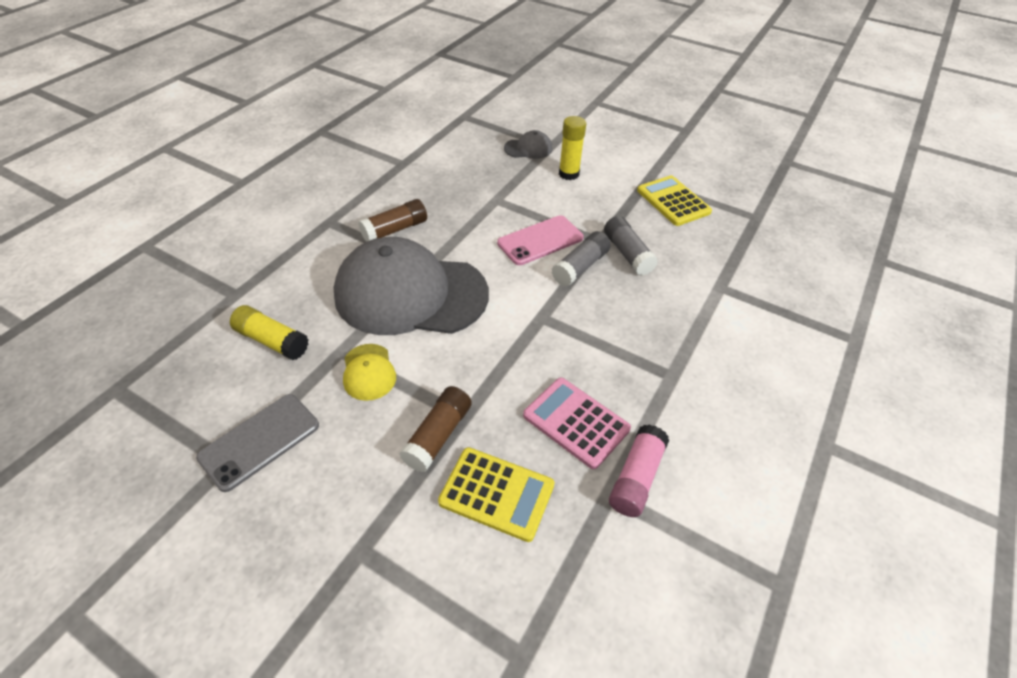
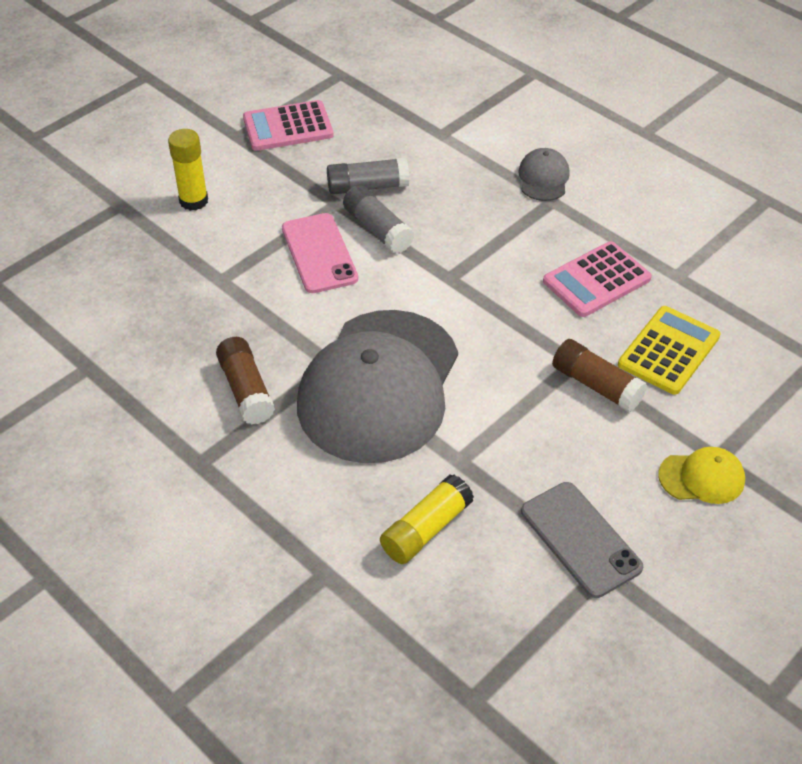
camera: 75 degrees left, 0 degrees up
(368, 372) = (498, 436): yellow cap -> yellow cap (702, 477)
(528, 148) = (116, 227): grey cap -> grey cap (543, 178)
(636, 478) = (663, 254): pink glue stick -> none
(673, 201) = (288, 127): yellow calculator -> pink calculator

